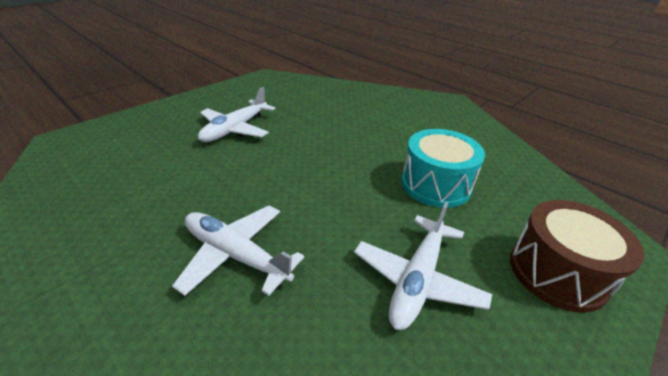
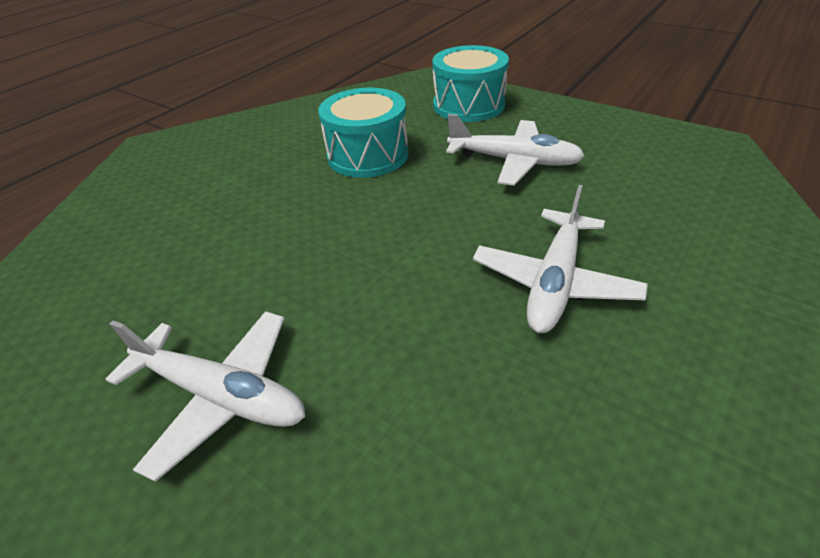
camera: 95 degrees left, 5 degrees up
(557, 272) = (468, 105): brown drum -> turquoise drum

